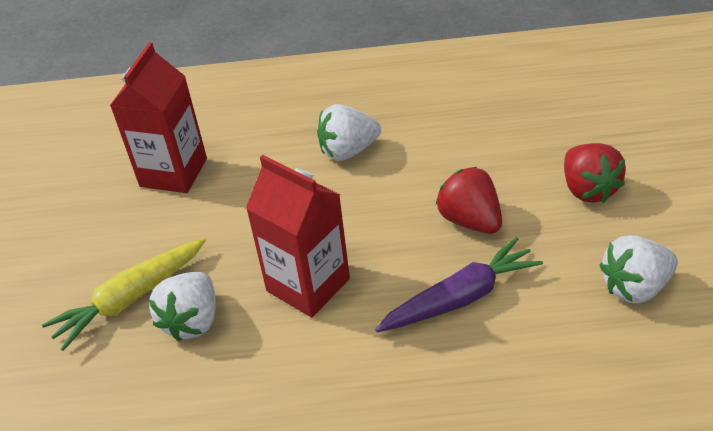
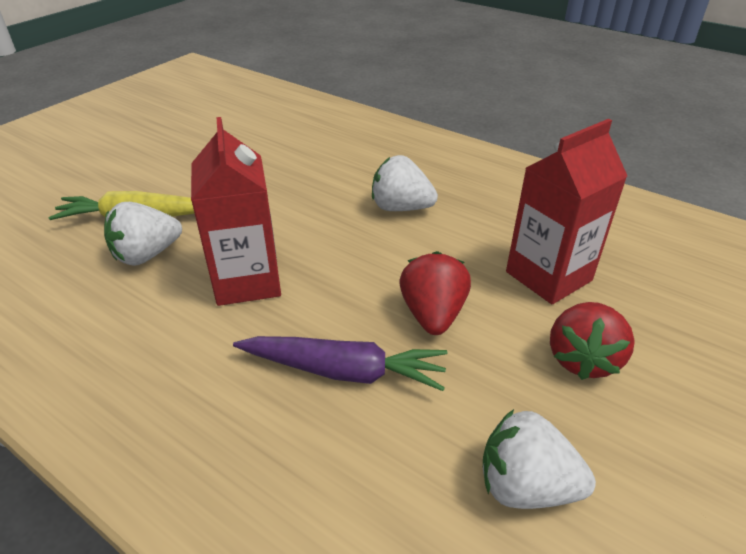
camera: 35 degrees right, 5 degrees down
(173, 172) = (267, 159): red carton -> red carton (548, 276)

